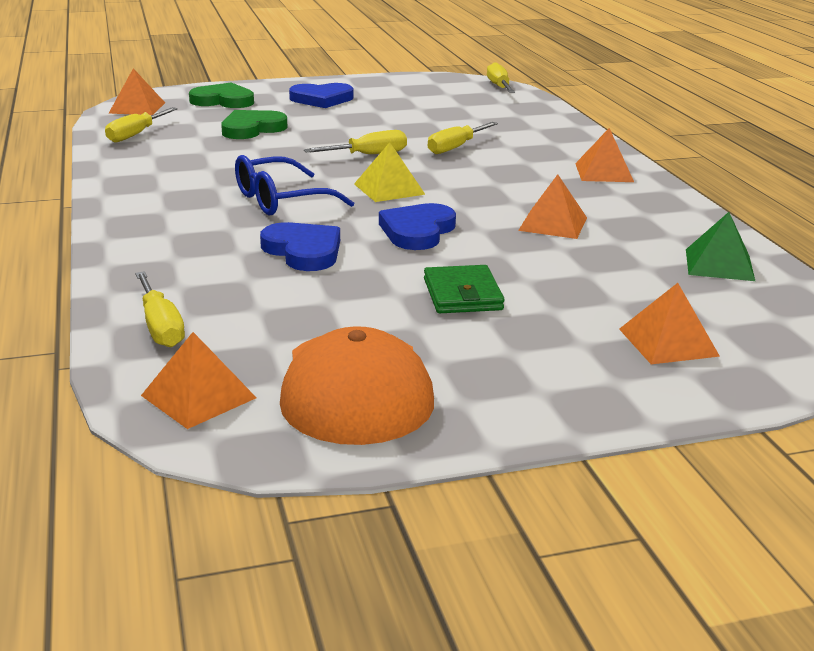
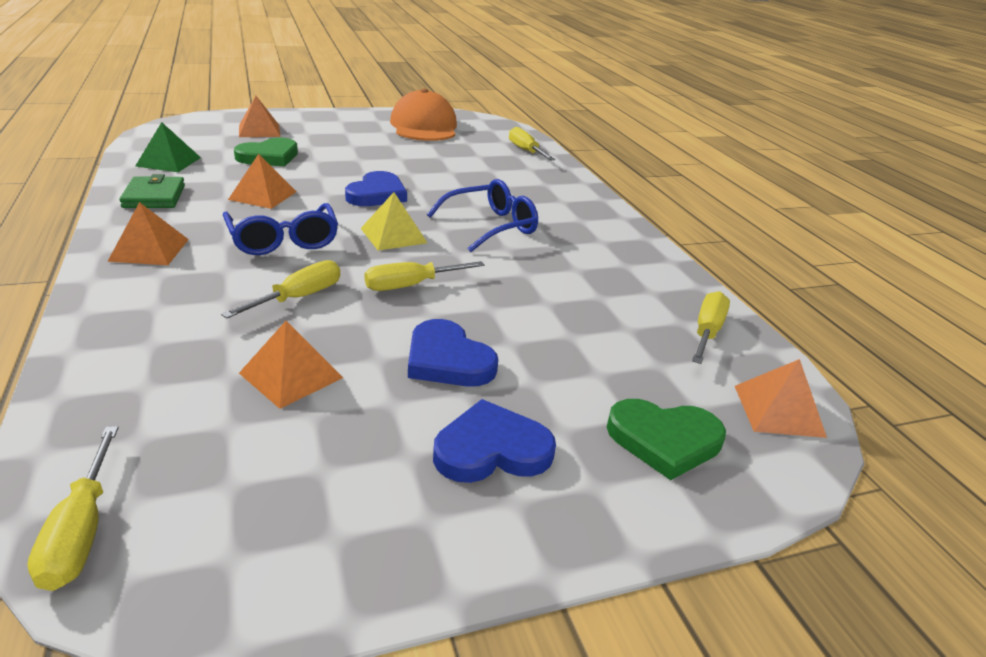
camera: 175 degrees right, 5 degrees up
(198, 396) = (491, 128): orange pyramid -> orange pyramid (291, 375)
(252, 129) = (570, 345): green heart -> green heart (269, 157)
(303, 251) = (461, 184): blue heart -> blue heart (447, 360)
(462, 294) = (360, 155): green wallet -> green wallet (154, 196)
(495, 182) = (283, 240): none -> blue glasses

